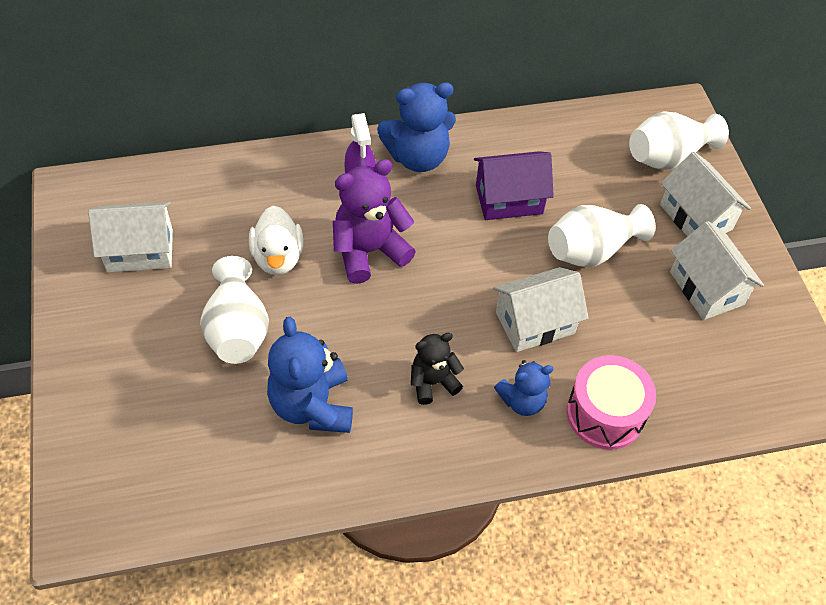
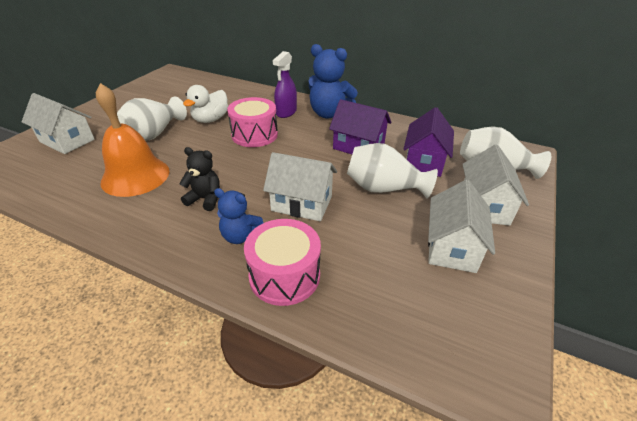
camera: 40 degrees right, 15 degrees down
(140, 250) = (162, 96): white house -> white house (67, 141)
(312, 405) = (135, 176): blue teddy bear -> orange bell
(369, 251) = (254, 135): purple teddy bear -> pink drum
(595, 183) = (424, 161): none -> purple house

